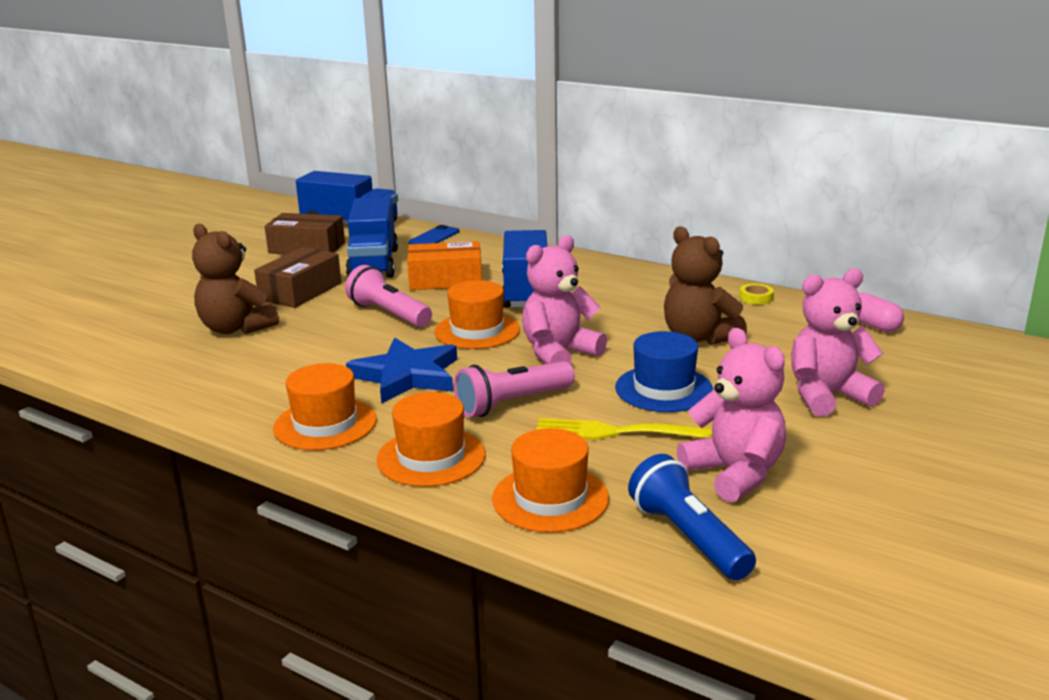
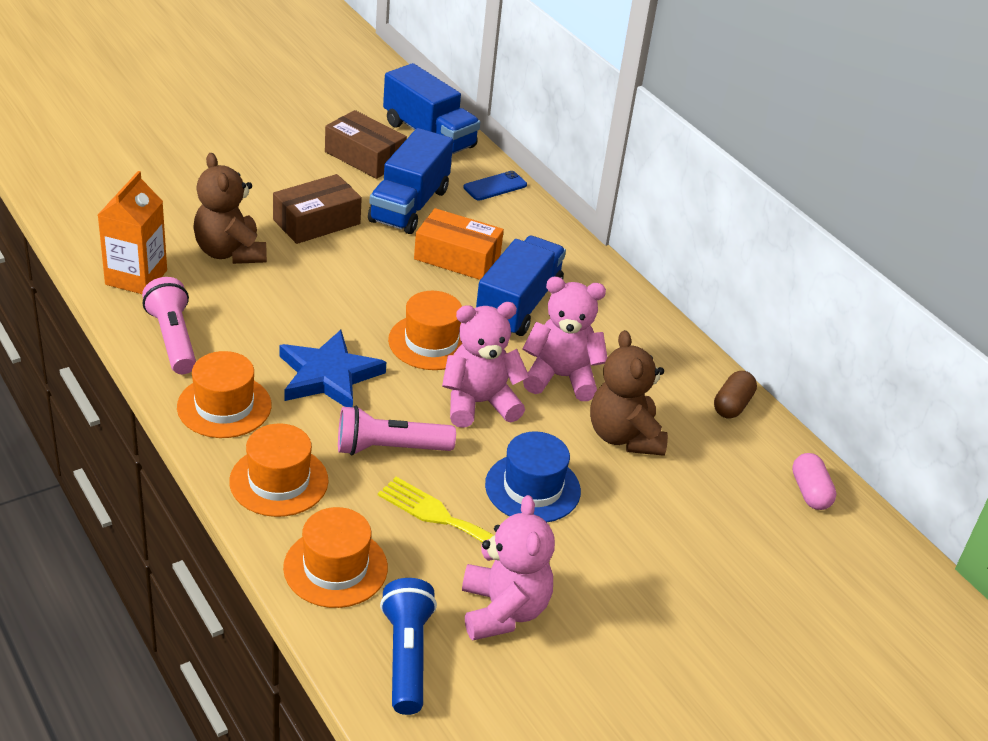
camera: 20 degrees right, 15 degrees up
(154, 367) = (136, 277): none -> orange carton
(389, 314) = (371, 286): pink flashlight -> pink flashlight (173, 339)
(756, 298) = (732, 405): yellow tape -> brown capsule
(827, 396) = (670, 561): pink teddy bear -> pink teddy bear (561, 377)

